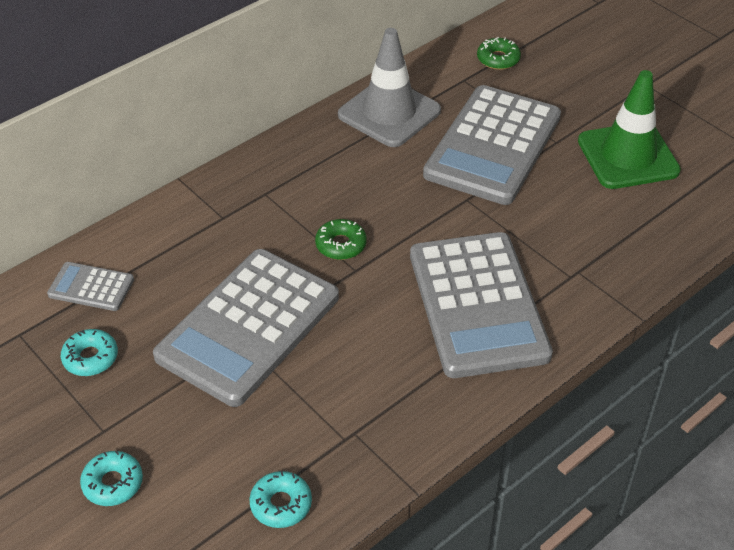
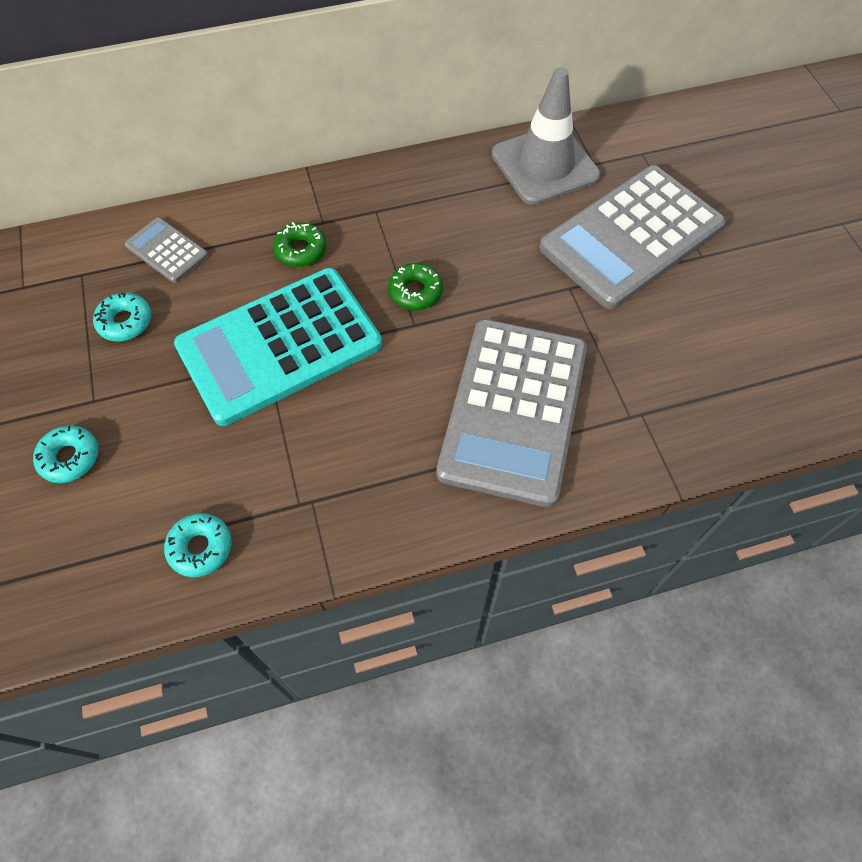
camera: 25 degrees right, 15 degrees up
(248, 327) = (279, 346): grey calculator -> turquoise calculator
(498, 59) = (692, 142): green donut -> green donut (301, 250)
(628, 156) = (773, 300): green traffic cone -> none

